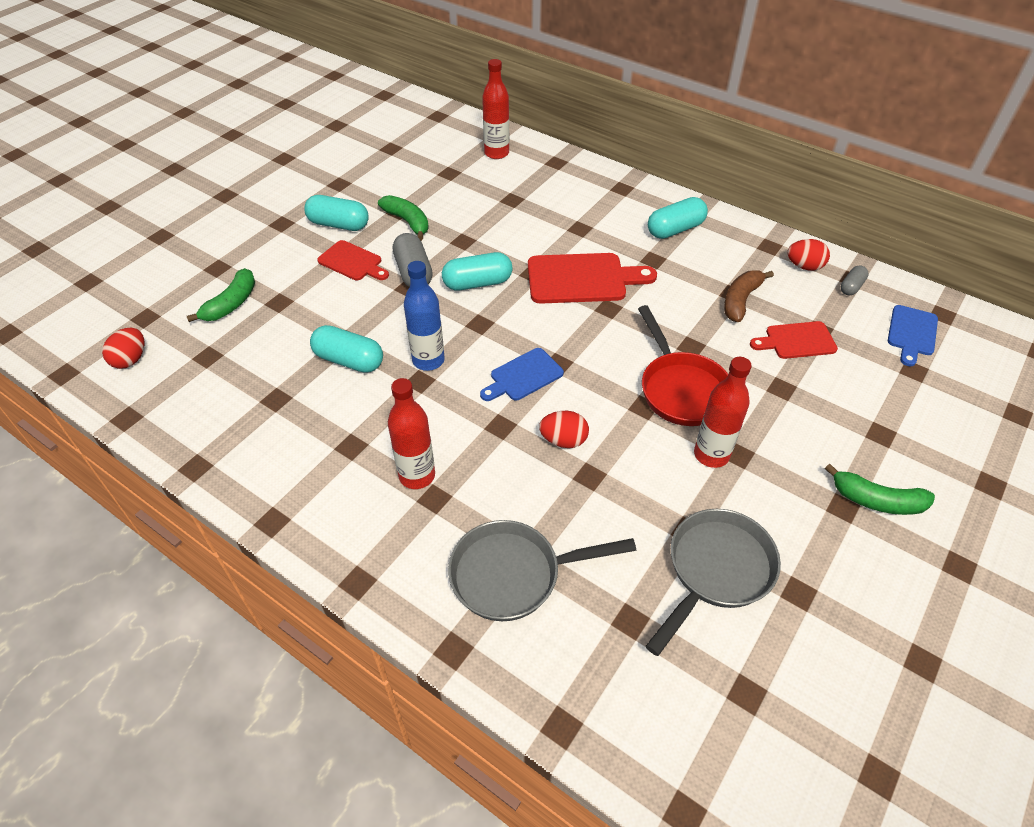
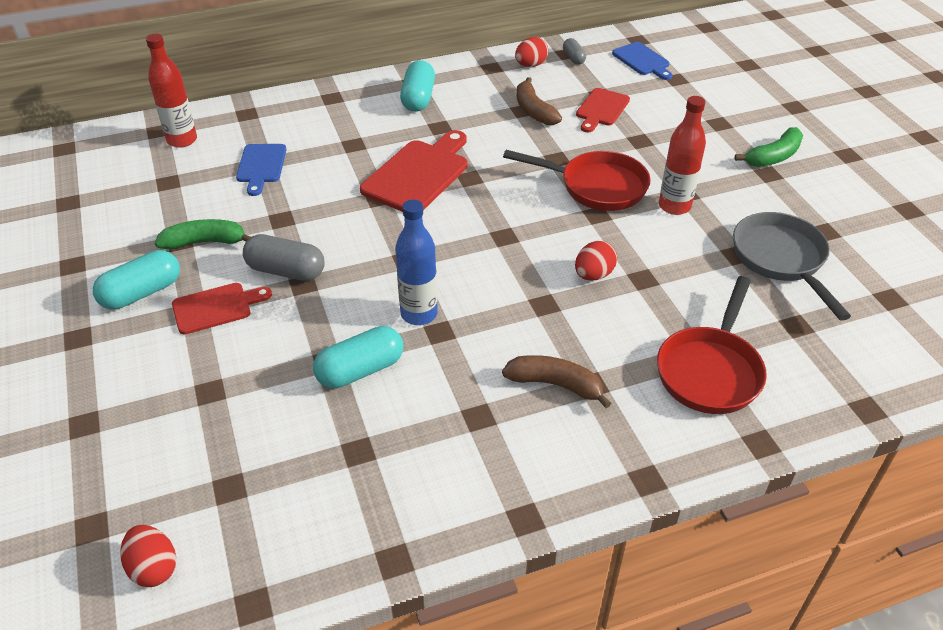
camera: 55 degrees left, 5 degrees down
(231, 304) = (165, 434): green banana -> none
(417, 475) = (555, 384): red bottle -> brown banana
(477, 283) = (351, 236): turquoise capsule -> none
(514, 574) = (710, 370): grey pan -> red pan
(523, 376) = (499, 263): blue cutting board -> blue cutting board (261, 166)

